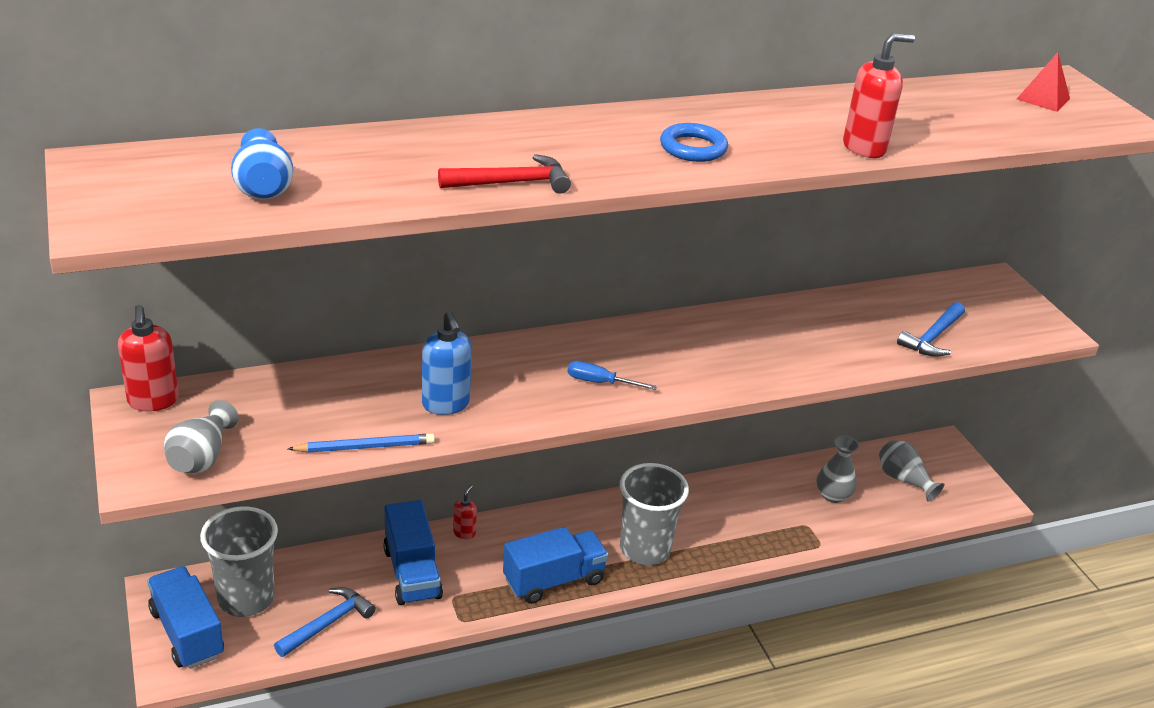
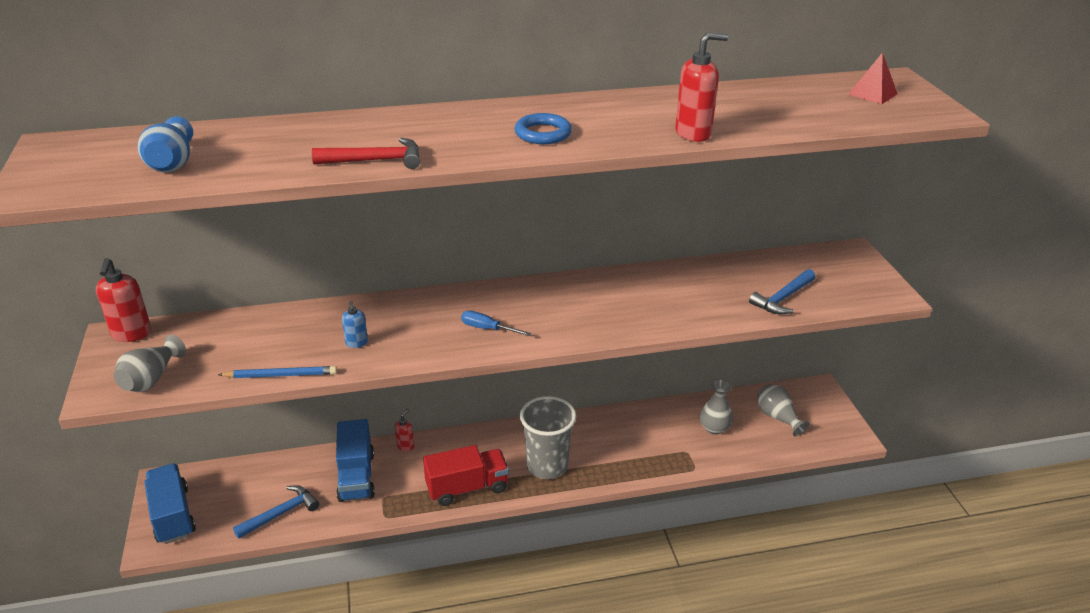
camera: 10 degrees right, 0 degrees up
(246, 598) = (224, 490): grey cup -> none
(446, 404) = (356, 343): blue soap dispenser -> blue soap dispenser, size x0.57
(553, 580) = (467, 488): blue truck -> red truck

